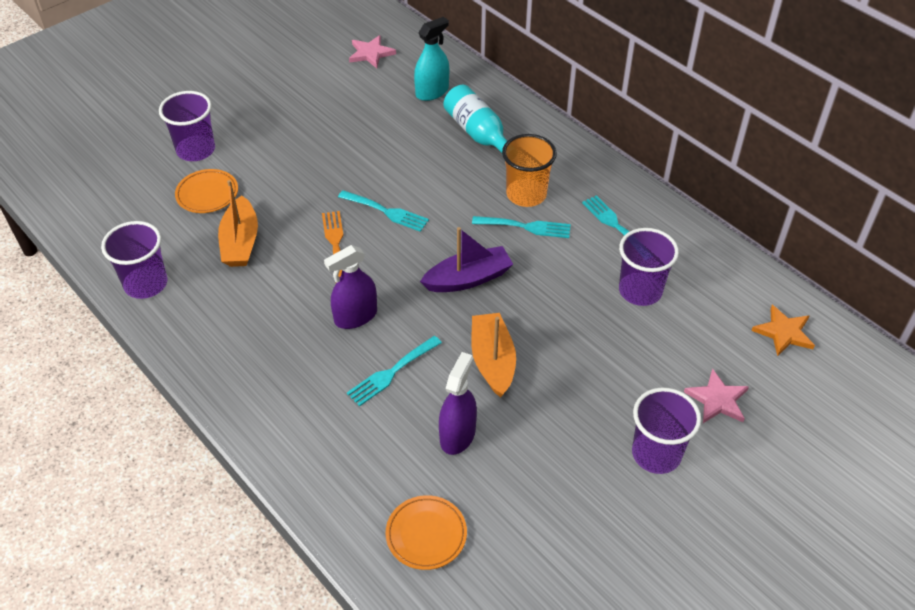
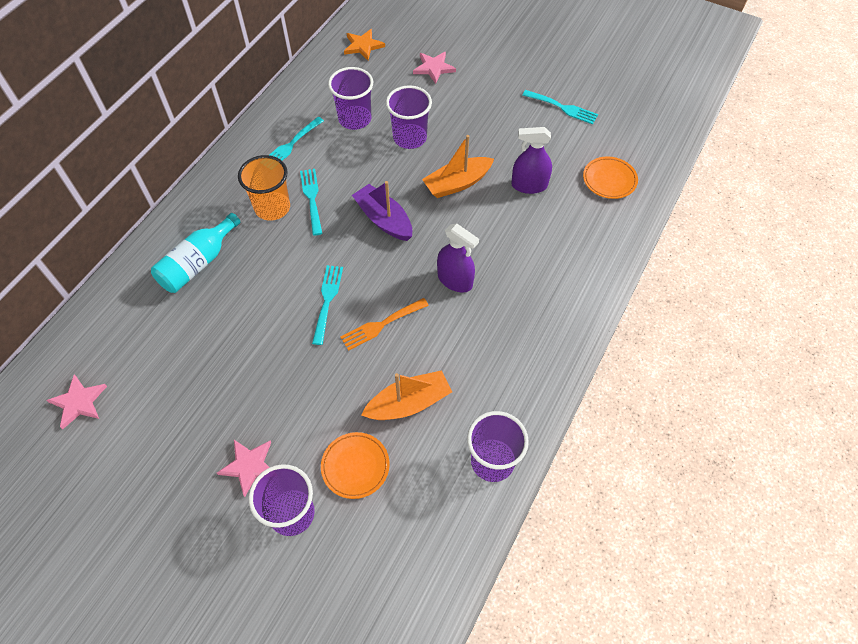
camera: 110 degrees left, 10 degrees up
(252, 134) = (249, 466): none -> pink star
(391, 373) = (497, 238): turquoise fork -> turquoise fork (563, 108)
(432, 92) = (140, 320): turquoise spray bottle -> none
(656, 454) = (490, 88): purple cup -> purple cup (410, 138)

